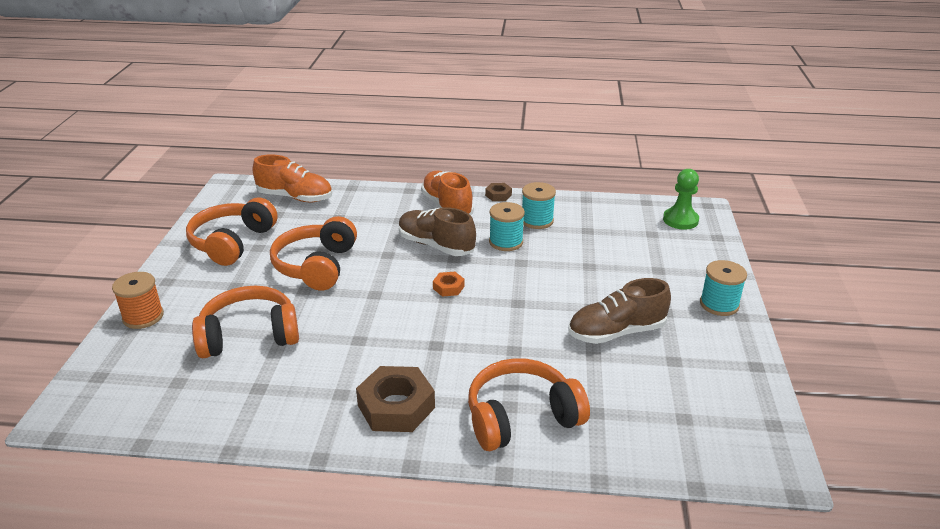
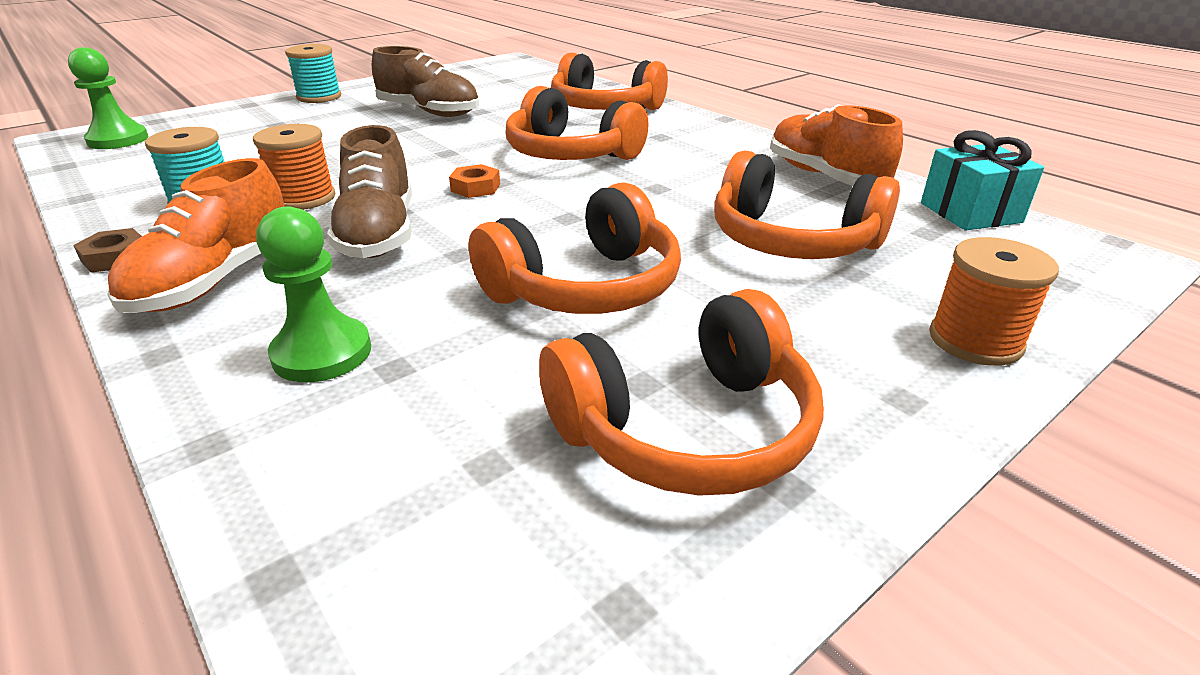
camera: 135 degrees left, 0 degrees up
(153, 418) = (970, 213): none -> turquoise gift
(295, 197) = (366, 503): orange shoe -> orange shoe (825, 176)
(365, 210) = (322, 353): none -> green pawn
(396, 406) = (692, 140): brown nut -> none
(449, 342) = (571, 154): none -> orange headphones
(506, 242) = (303, 198): turquoise spool -> orange spool

